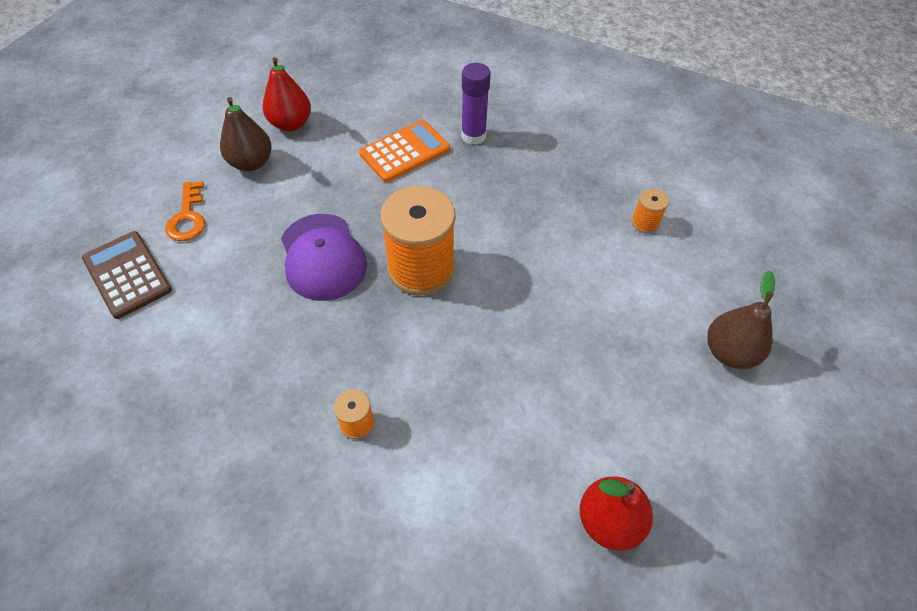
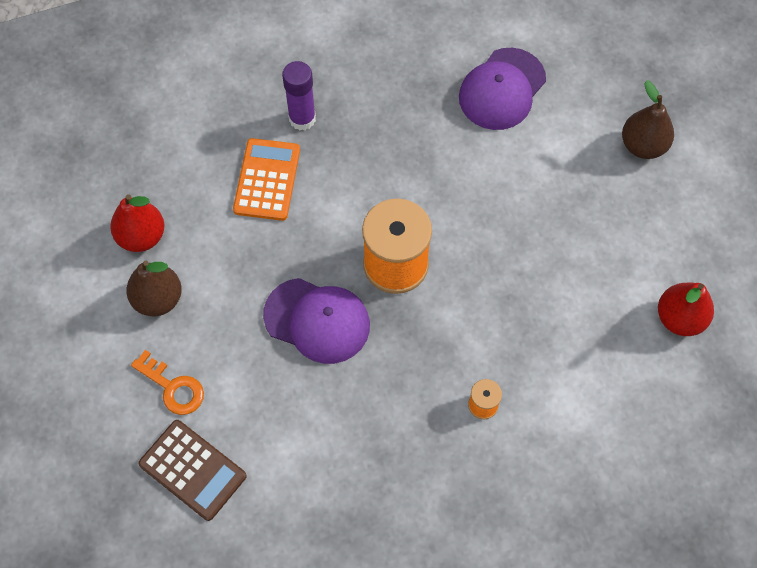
camera: 45 degrees left, 10 degrees up
(127, 274) = (193, 470): brown calculator -> brown calculator turned 150 degrees counterclockwise
(645, 222) = (502, 89): orange spool -> purple cap

